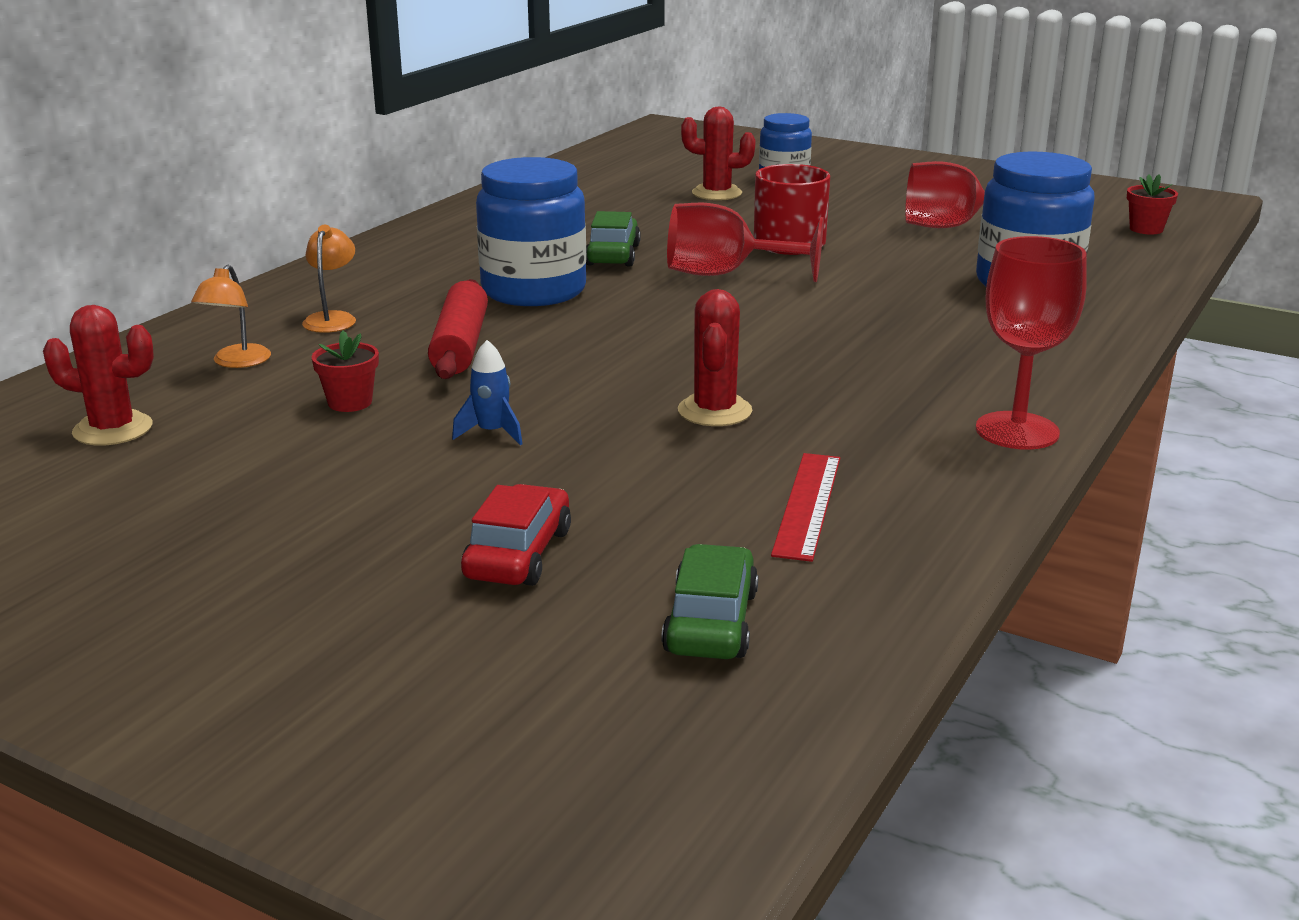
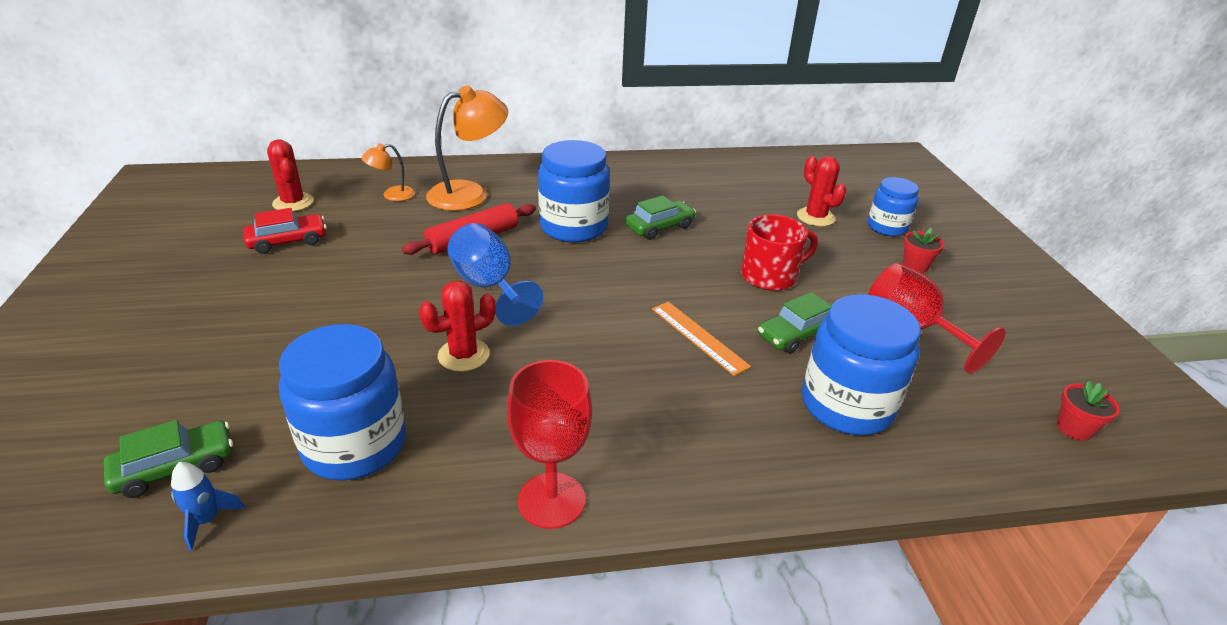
camera: 50 degrees right, 10 degrees up
(332, 318) = (469, 193): orange lamp -> orange lamp, size x1.95
(350, 402) = (372, 242): red flower pot -> red flower pot (915, 266)
(492, 433) = (369, 295): blue rocket -> blue rocket (207, 520)
(518, 554) = (226, 366): red car -> red car (288, 241)
(591, 364) = (489, 287): none -> blue goblet
(725, 274) = (681, 274): red goblet -> none
(807, 505) = (355, 445): red ruler -> blue jar
(847, 301) = (699, 337): none -> orange ruler
(901, 265) = (796, 334): none -> green car

